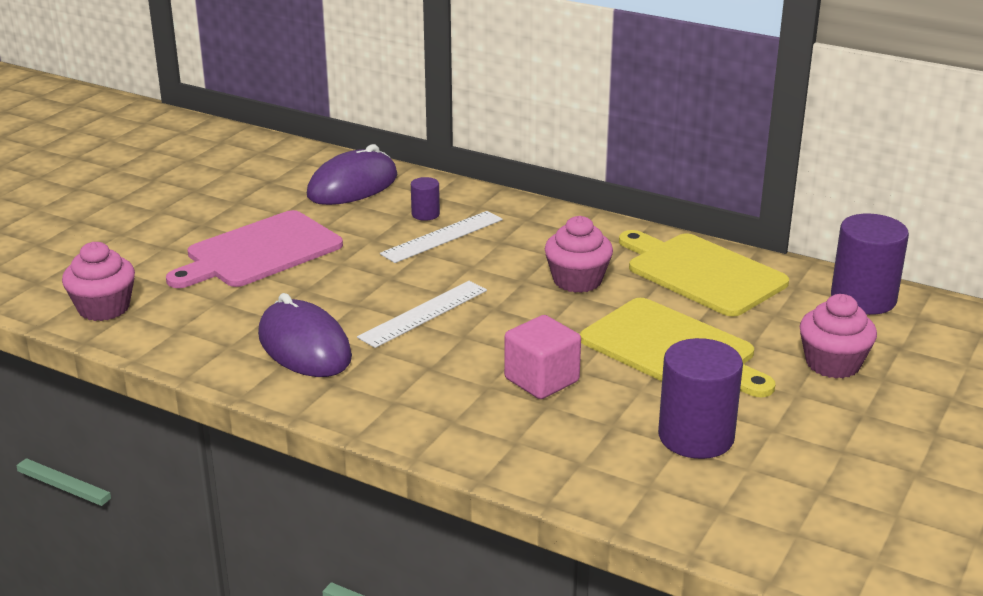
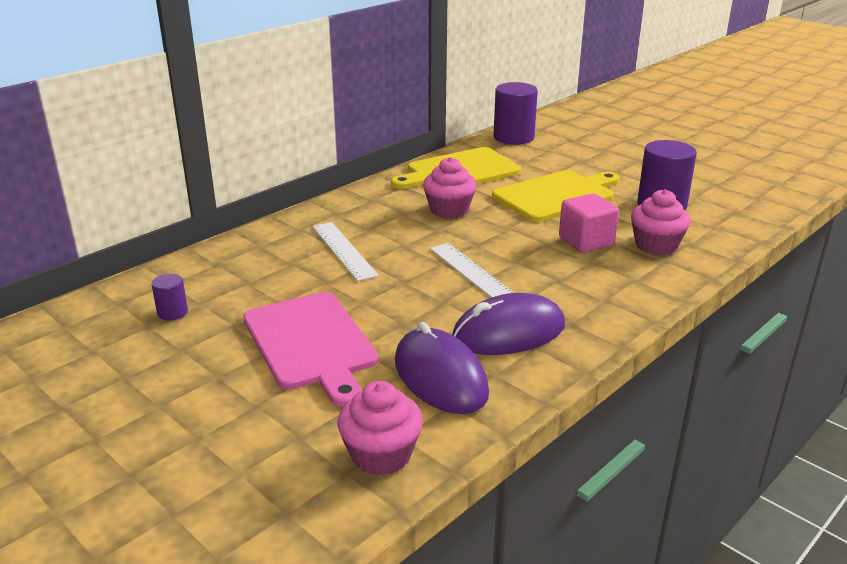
camera: 75 degrees left, 0 degrees up
(352, 186) = (205, 281): purple mouse -> purple mouse (440, 377)
(425, 214) = (296, 253): purple cylinder -> purple cylinder (172, 312)
(833, 364) = (585, 158): pink cupcake -> pink cupcake (656, 245)

